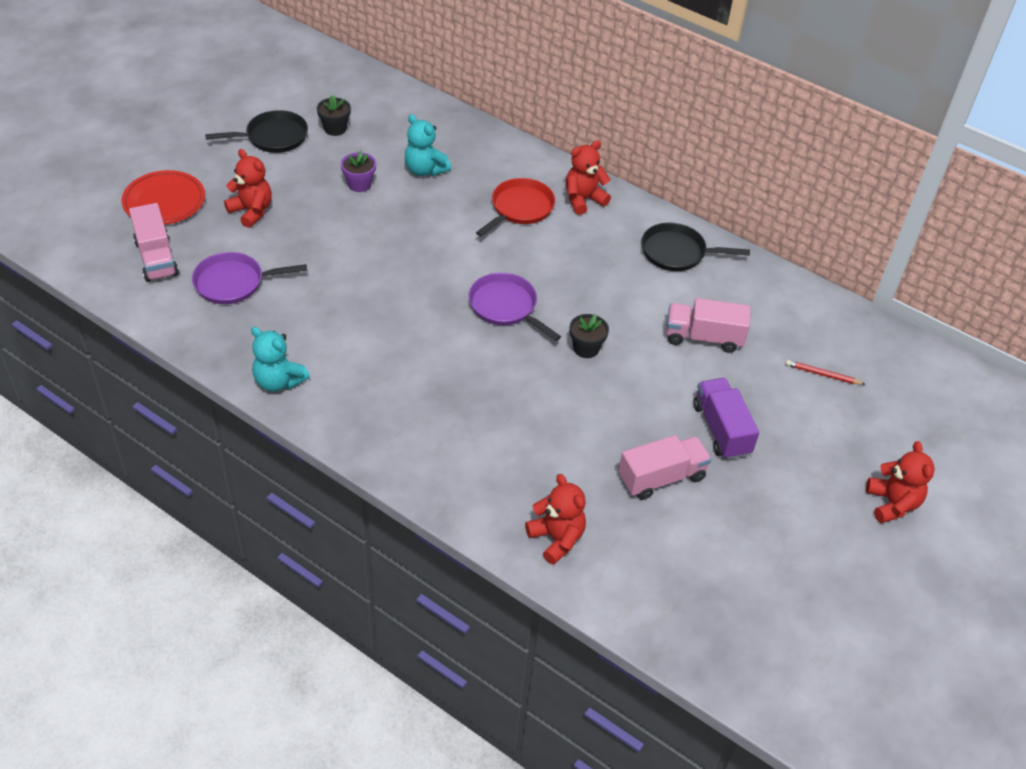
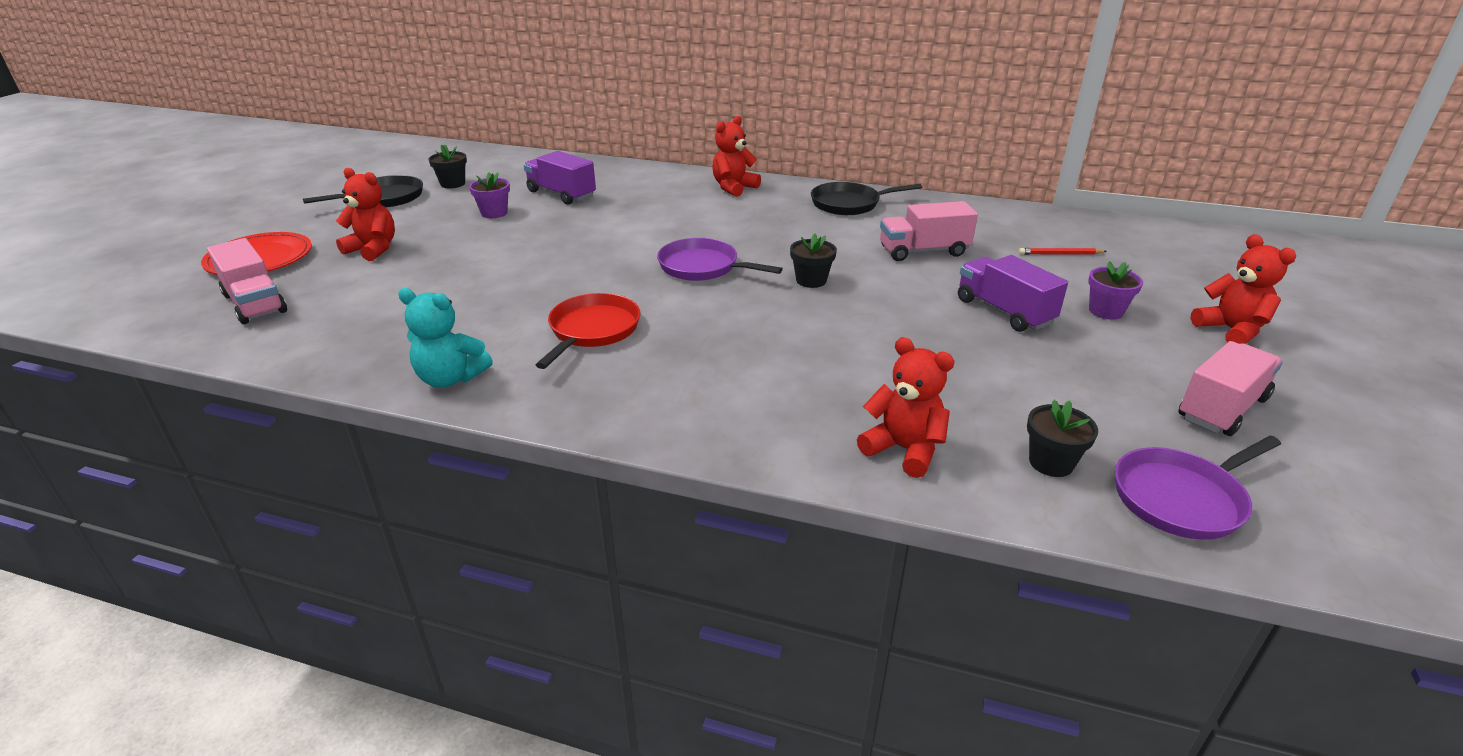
camera: 15 degrees left, 15 degrees down
(233, 283) = (364, 305): purple pan -> purple pan (1182, 498)
(425, 170) = (561, 194): turquoise teddy bear -> purple truck
(520, 208) = (674, 202): red pan -> red pan (592, 330)
(649, 580) = (1051, 462): none -> black flower pot
(661, 477) = (978, 363): pink truck -> pink truck (1221, 408)
(806, 453) = (1105, 311): none -> purple flower pot

